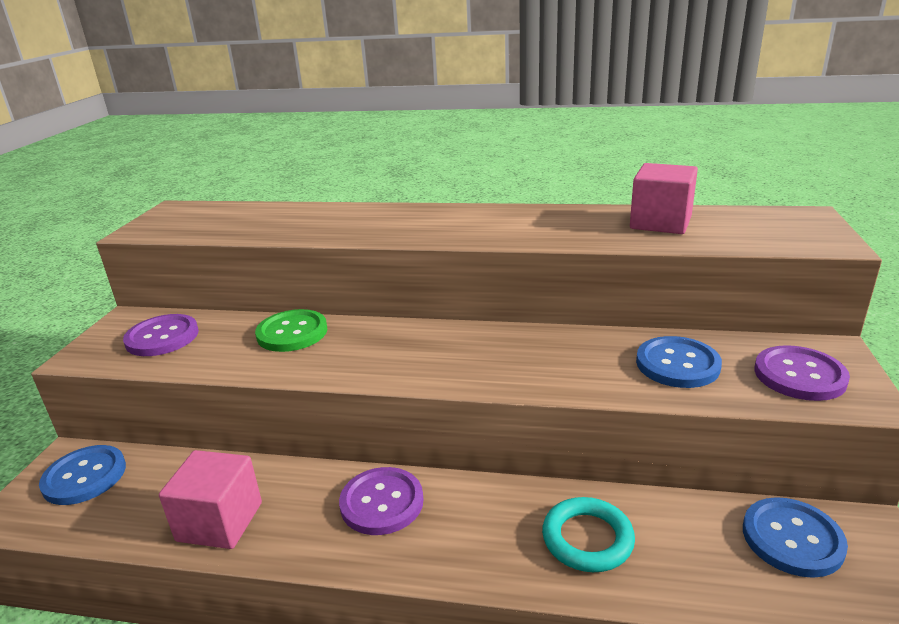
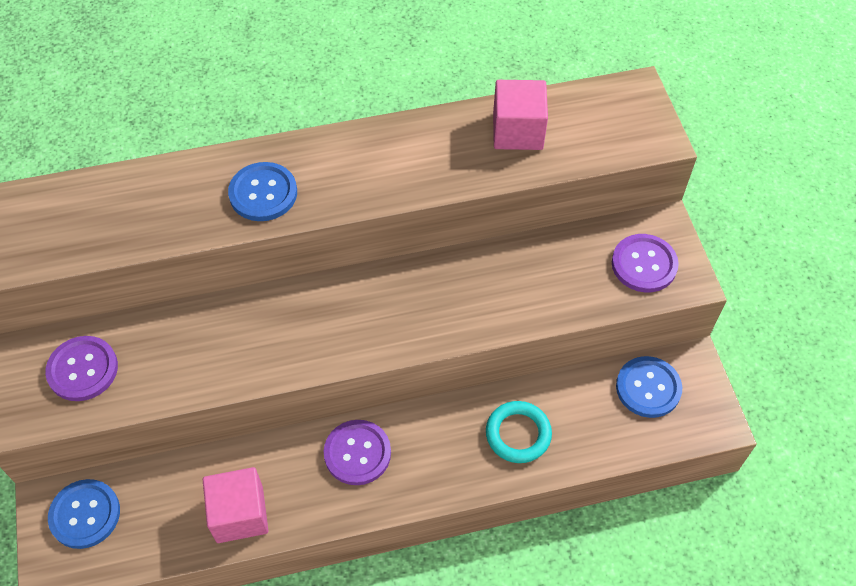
camera: 25 degrees left, 30 degrees up
(292, 333) = (210, 326): green button -> none
(677, 364) = (555, 276): blue button -> blue button (263, 193)

